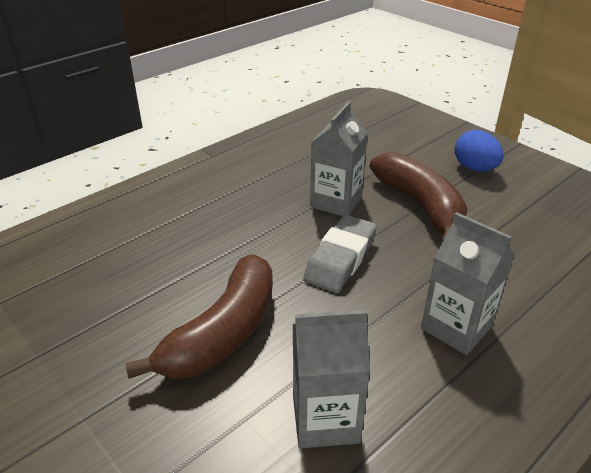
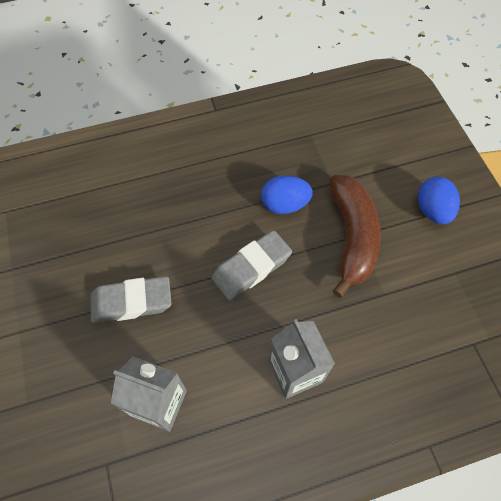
camera: 25 degrees right, 25 degrees up
(223, 333) = (132, 302): brown banana -> grey eraser
(336, 202) = (284, 204): grey carton -> blue egg

